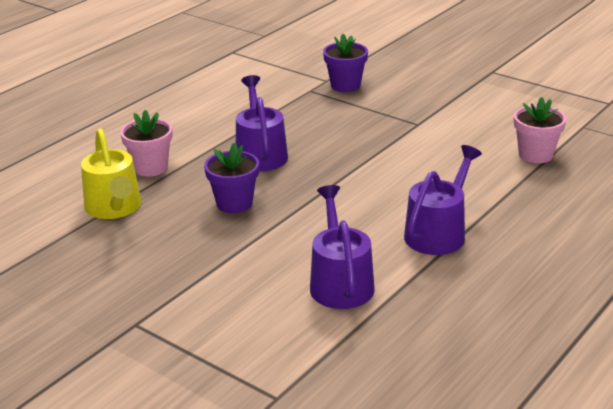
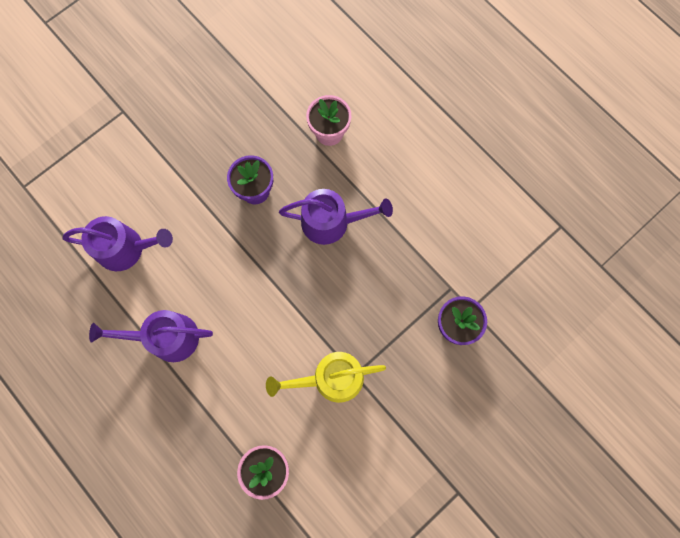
camera: 100 degrees right, 45 degrees up
(114, 208) = (273, 103): yellow watering can -> yellow watering can (331, 378)
(438, 233) = (167, 337): purple watering can -> purple watering can turned 135 degrees clockwise

